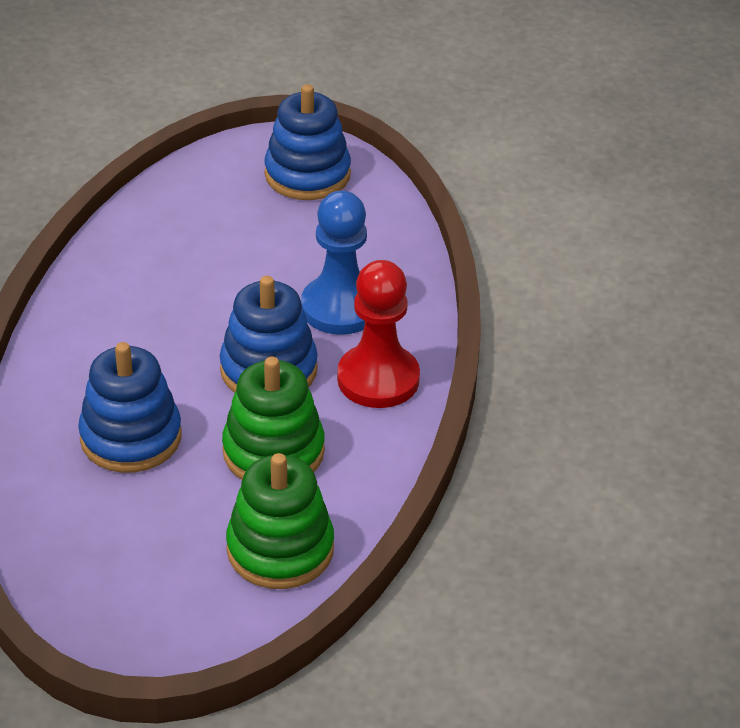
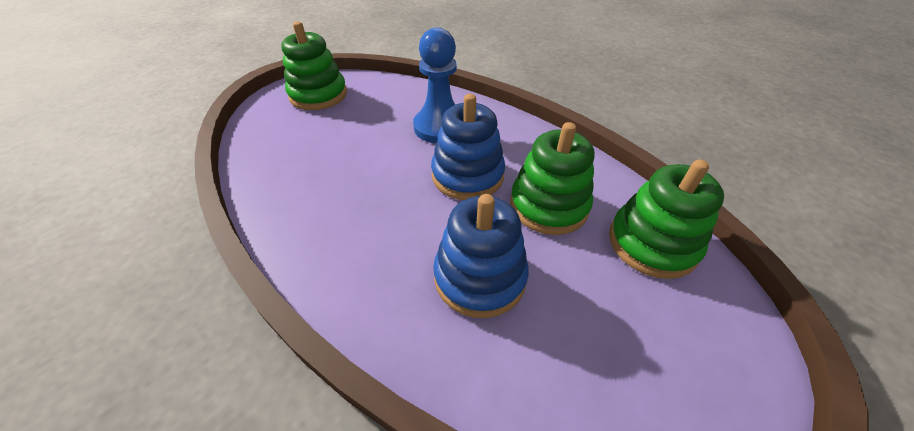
camera: 55 degrees left, 5 degrees up
(307, 175) = (318, 95): blue stacking toy -> green stacking toy
(378, 379) = (513, 138): red pawn -> none

